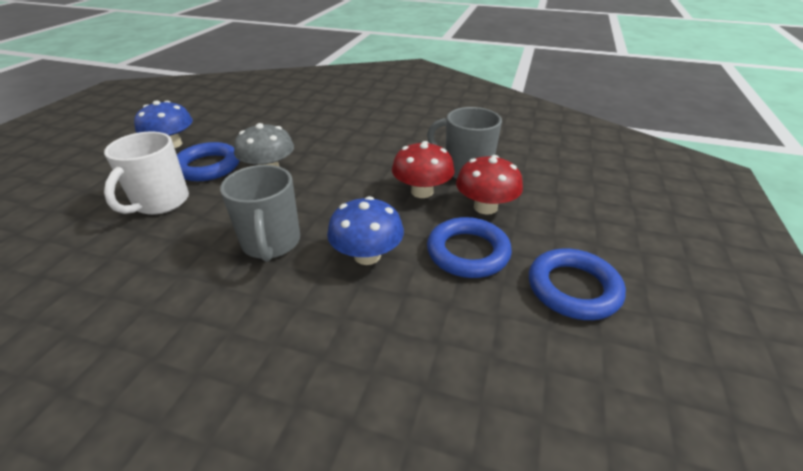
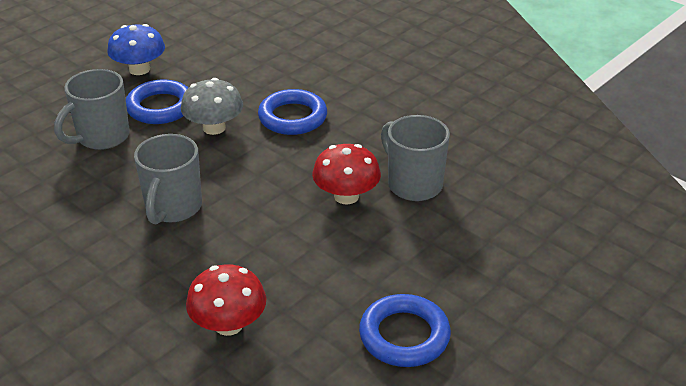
camera: 25 degrees right, 0 degrees up
(160, 203) = (102, 137): white mug -> grey mug
(367, 255) = (246, 245): blue mushroom -> none
(468, 252) = (338, 272): blue ring -> blue ring (292, 117)
(485, 207) = (396, 232): red mushroom -> red mushroom (228, 324)

